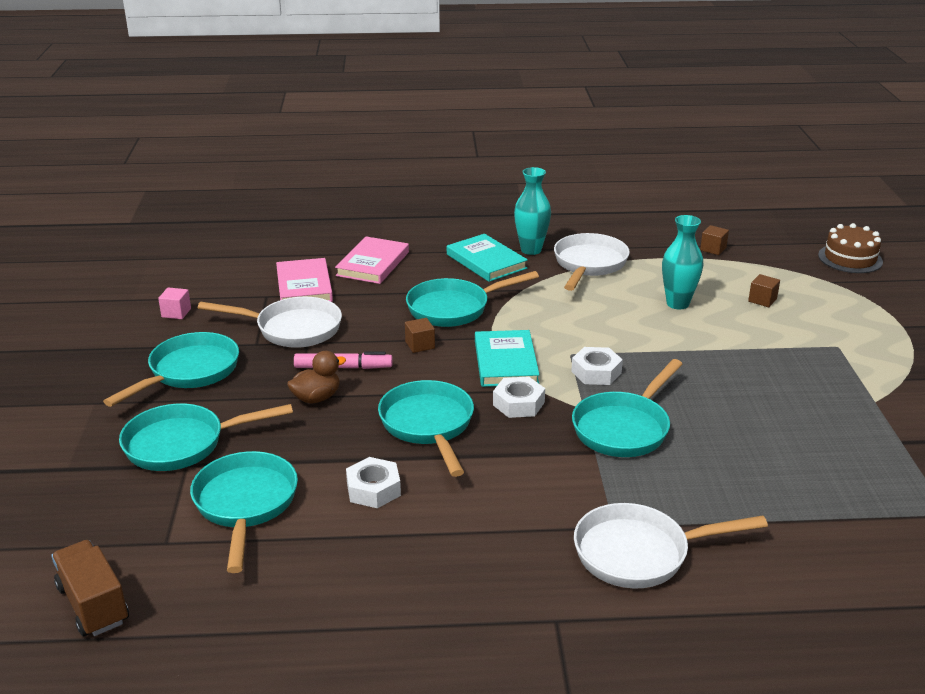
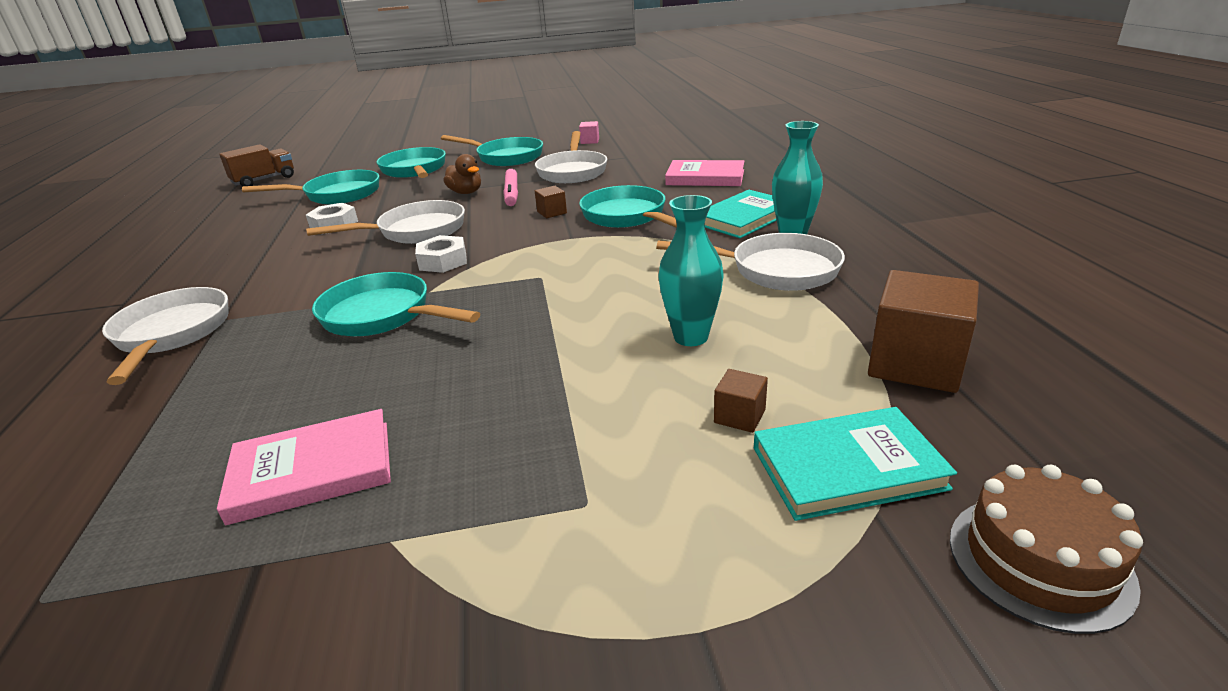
camera: 85 degrees right, 0 degrees up
(304, 286) = (648, 164): pink book -> pink book (312, 470)
(428, 426) = (415, 231): turquoise pan -> white pan
(506, 362) = (521, 248): turquoise book -> turquoise book (847, 468)
(596, 372) = (500, 293): white nut -> none
(713, 249) = (915, 364): brown cube -> brown cube, size x2.15

